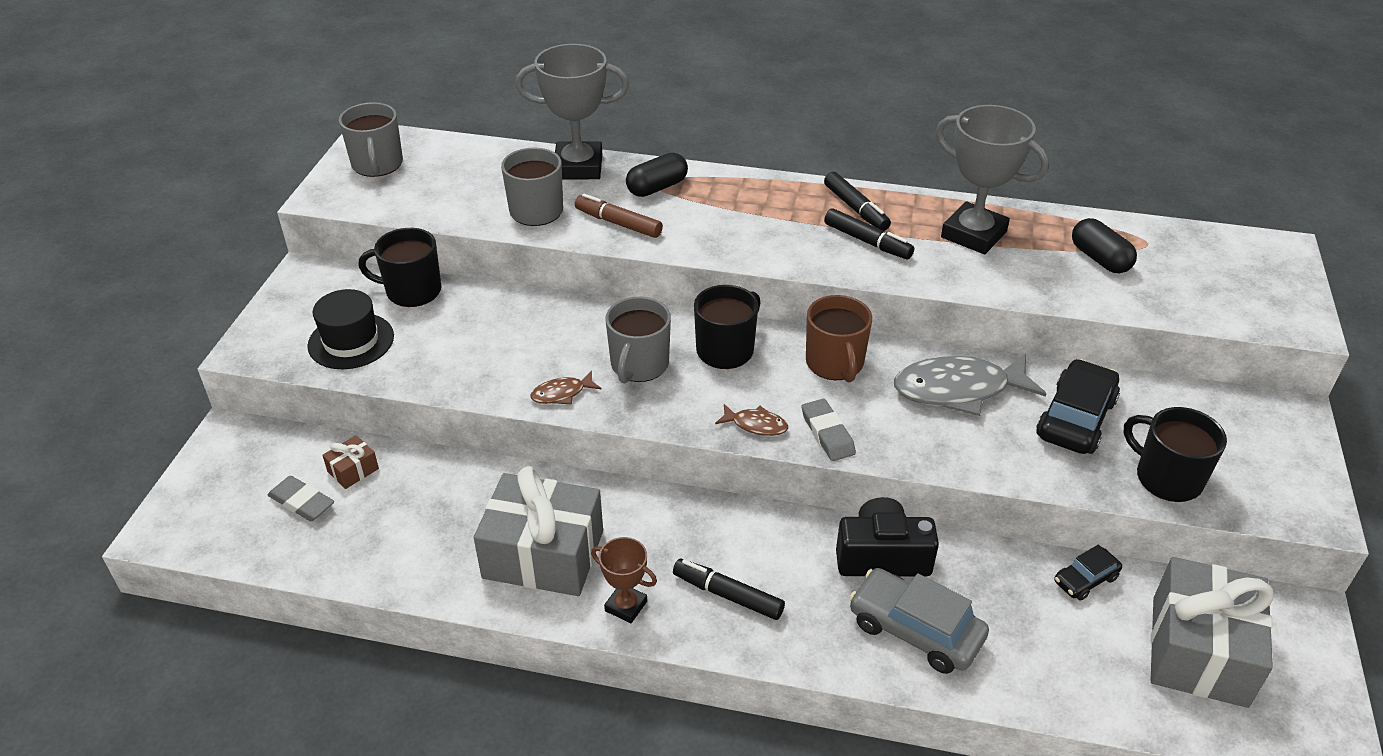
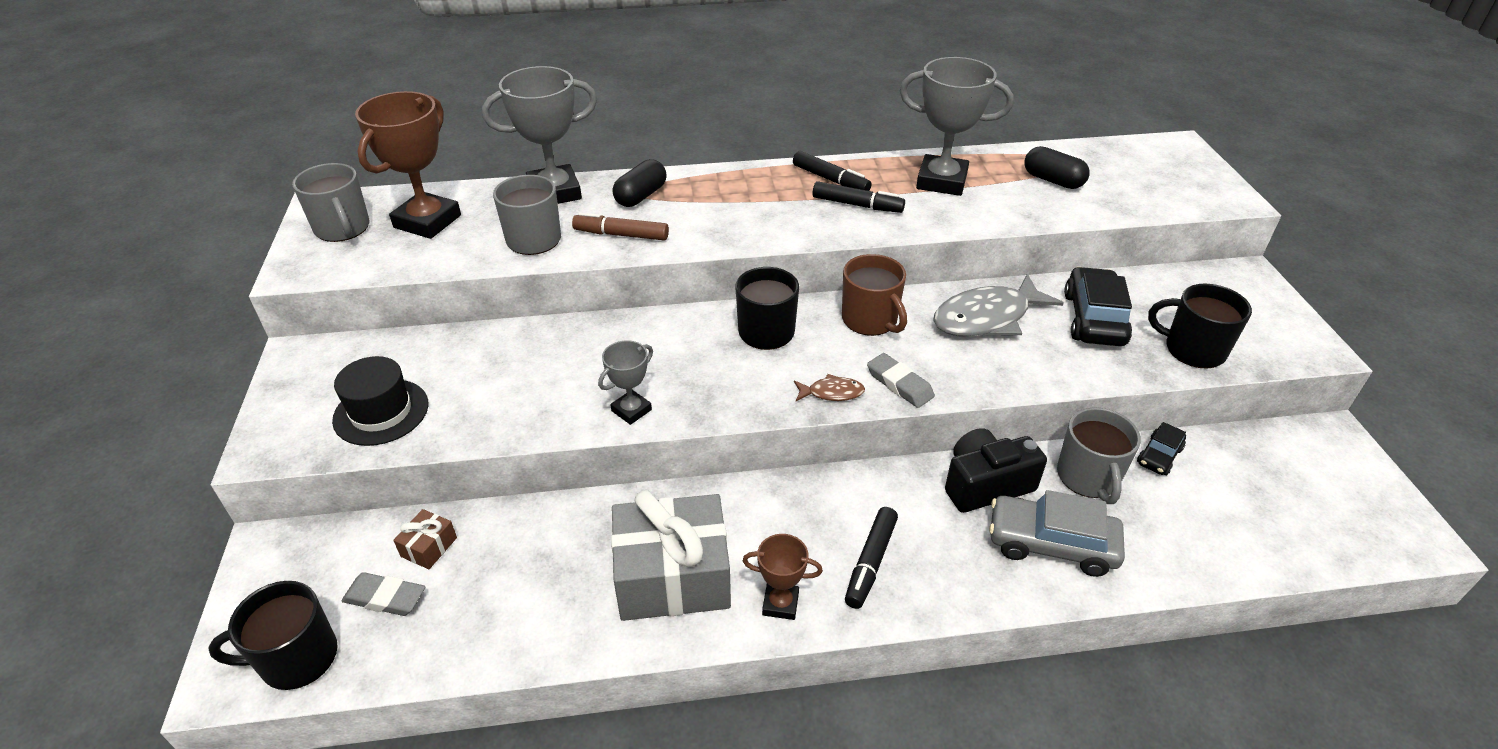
camera: 20 degrees left, 0 degrees up
(412, 291) = (425, 347): black mug -> black mug (297, 658)
(452, 173) = (427, 221): none -> brown trophy
(562, 394) = (631, 410): brown fish -> grey trophy
(639, 365) = (693, 364): grey mug -> grey mug (1088, 477)
(727, 595) = (870, 562): black marker -> black marker turned 75 degrees counterclockwise
(1199, 651) = (1279, 490): grey gift -> none

